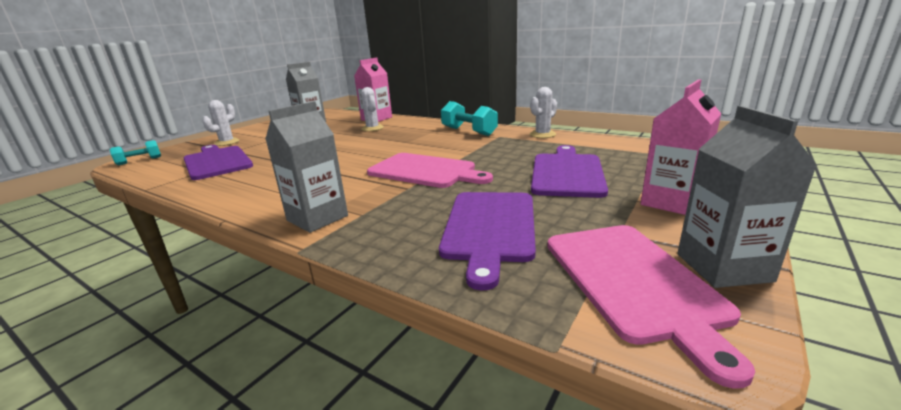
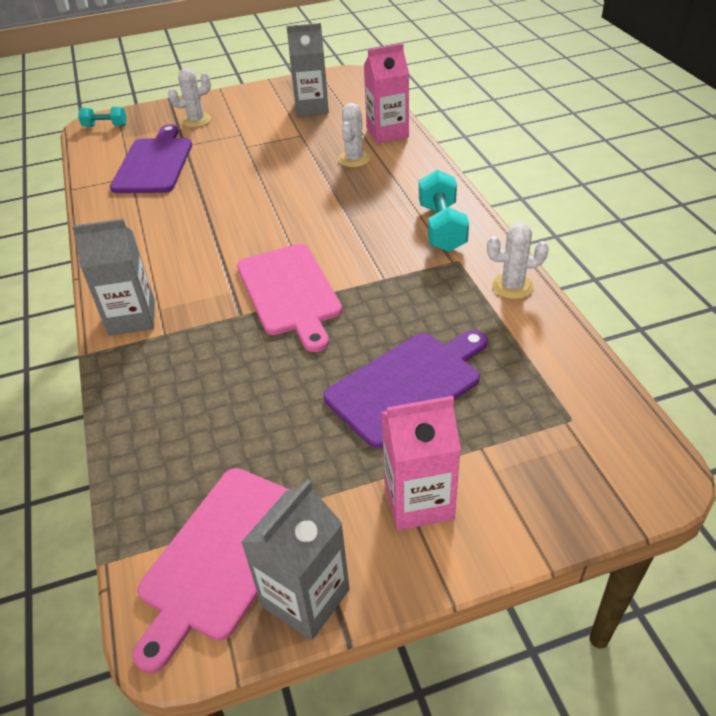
camera: 40 degrees right, 20 degrees up
(489, 228) = (223, 420): purple cutting board -> none

